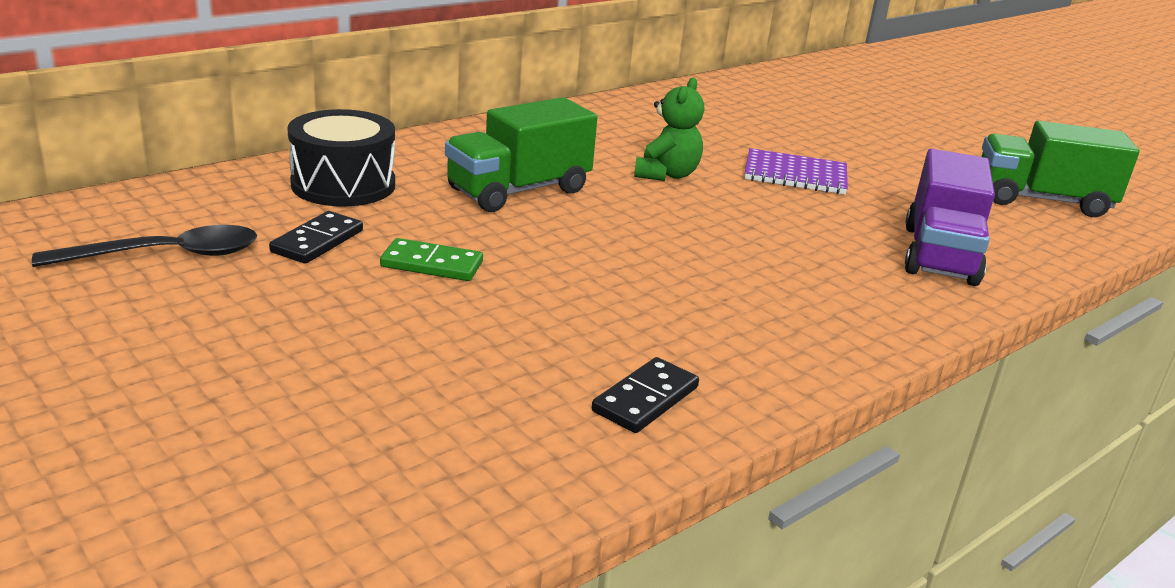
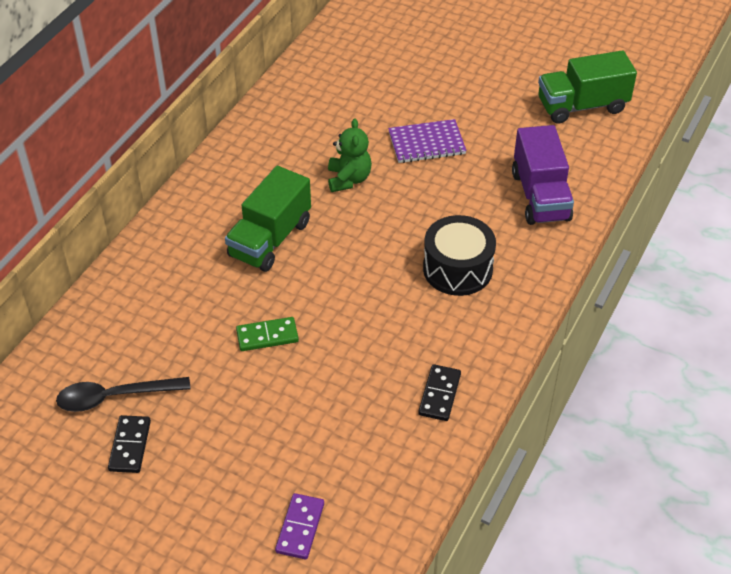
camera: 20 degrees left, 20 degrees up
(166, 255) = (115, 397): black spoon -> black spoon turned 150 degrees counterclockwise
(266, 479) = (300, 528): none -> purple domino
(317, 241) = (189, 345): black domino -> black domino (130, 446)
(343, 184) = (161, 282): black drum -> black drum (457, 269)

